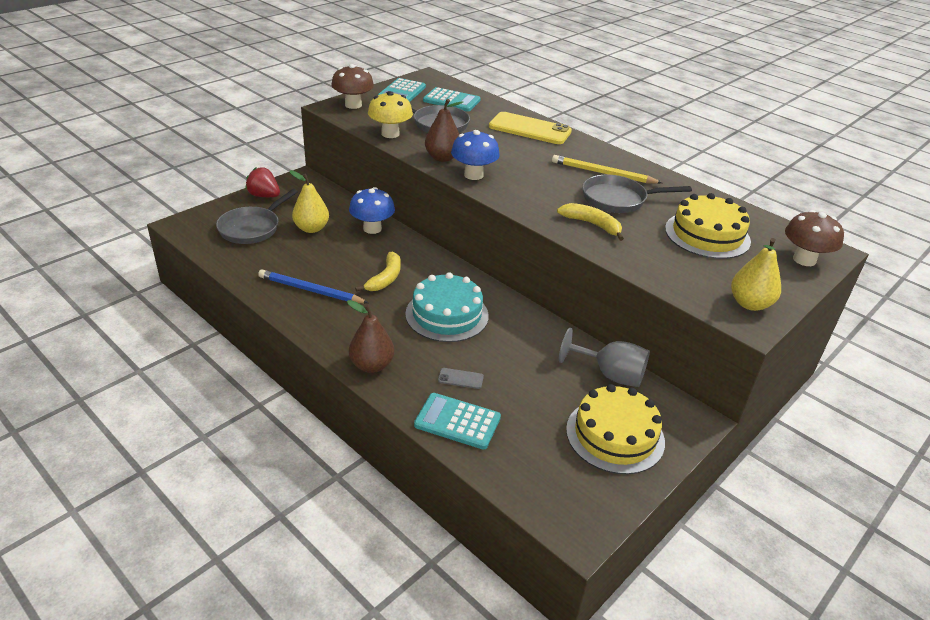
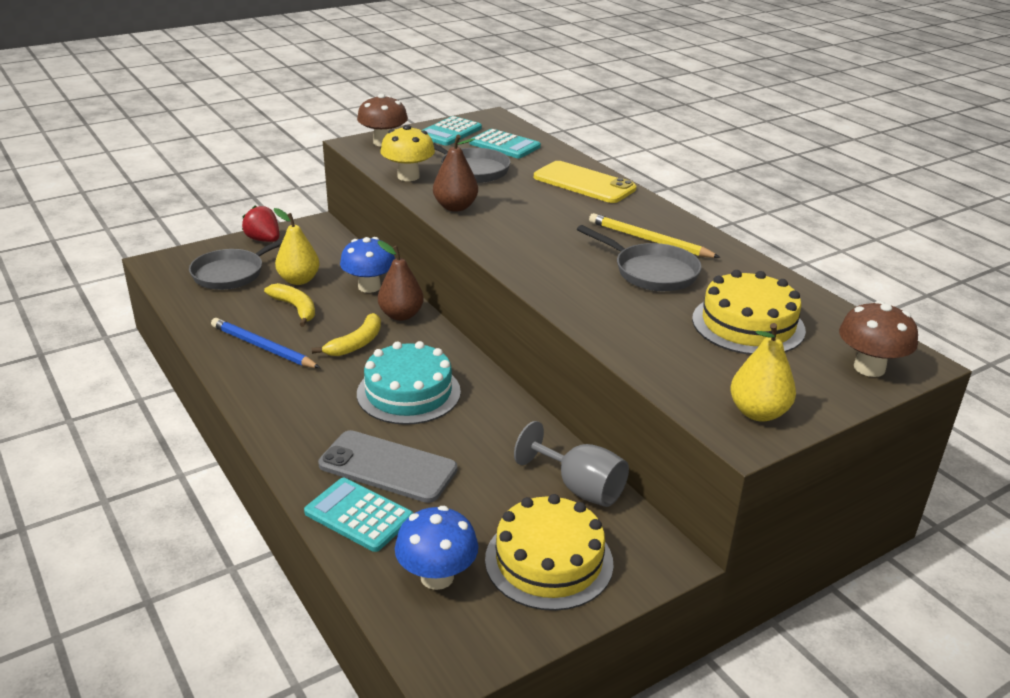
camera: 15 degrees right, 5 degrees down
(371, 365) = (290, 438): brown pear -> brown pear (401, 315)
(460, 378) = (388, 467): grey phone -> grey phone, size x2.39
(473, 175) = (482, 229): blue mushroom -> blue mushroom (437, 577)
(592, 225) = (599, 298): yellow banana -> yellow banana (295, 308)
(618, 199) = (651, 272): grey pan -> grey pan turned 150 degrees counterclockwise

